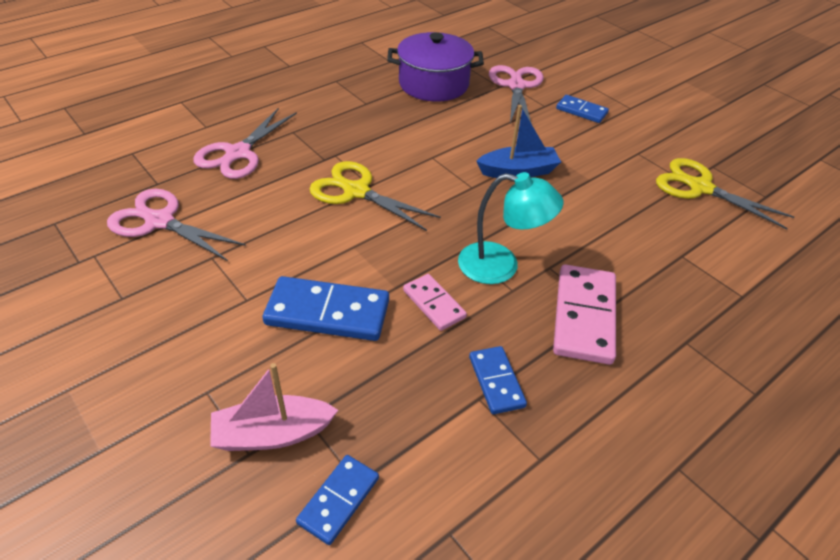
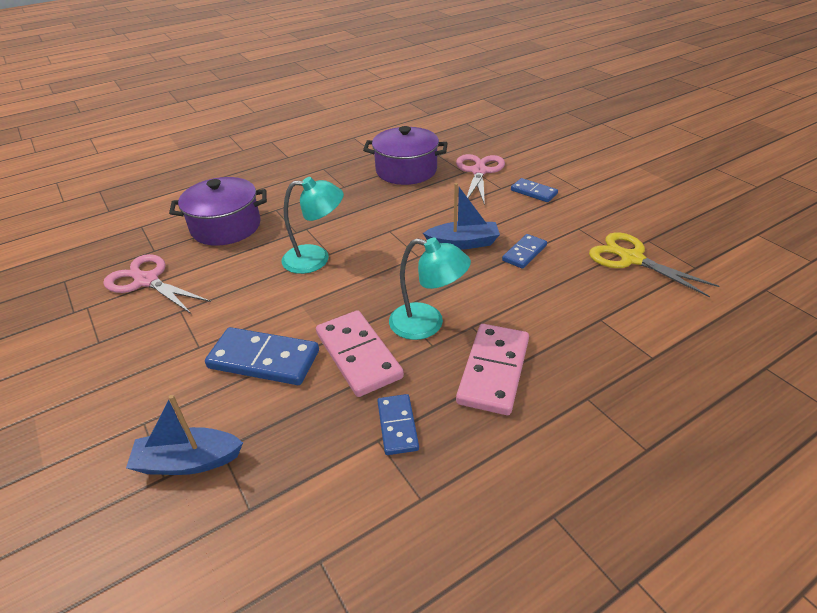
camera: 10 degrees right, 5 degrees down
(238, 153) = (226, 227): pink scissors -> purple pot
(272, 433) = (188, 461): pink boat -> blue boat
(338, 500) = (228, 523): blue domino -> blue domino (524, 253)
(356, 191) = (316, 259): yellow scissors -> turquoise lamp
(434, 304) = (358, 355): pink domino -> pink domino, size x1.73

